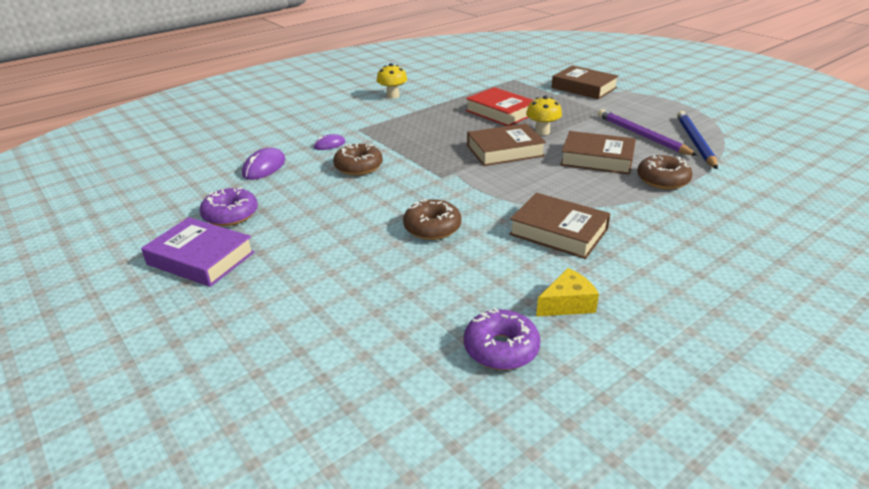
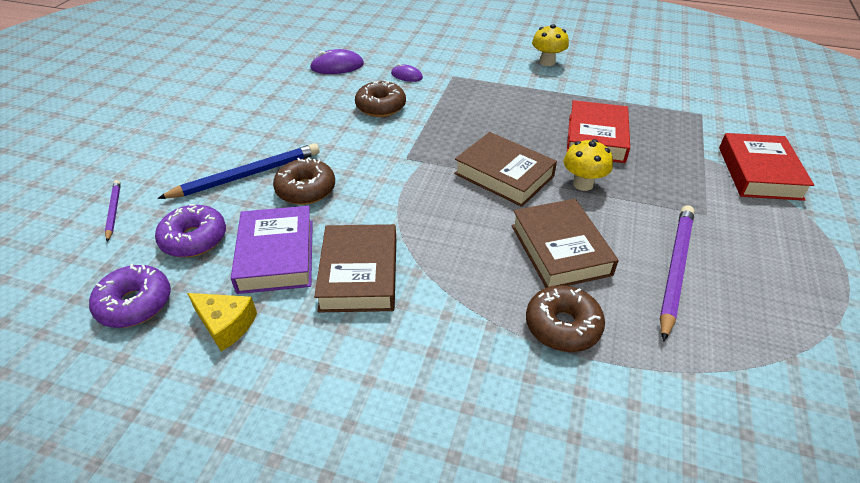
camera: 55 degrees right, 10 degrees up
(201, 258) = (187, 104): purple book -> purple book (276, 255)
(231, 215) = (253, 87): purple donut -> purple donut (194, 239)
(341, 340) = (114, 211): none -> purple pencil
(584, 88) = (759, 173): brown book -> red book
(695, 142) = (721, 330): blue pencil -> blue pencil (247, 175)

